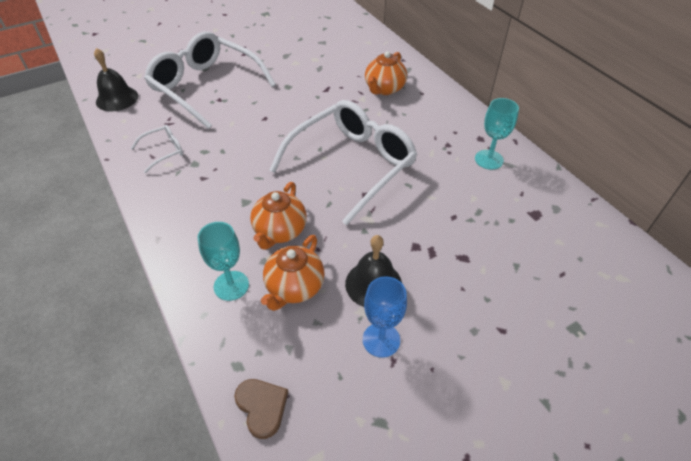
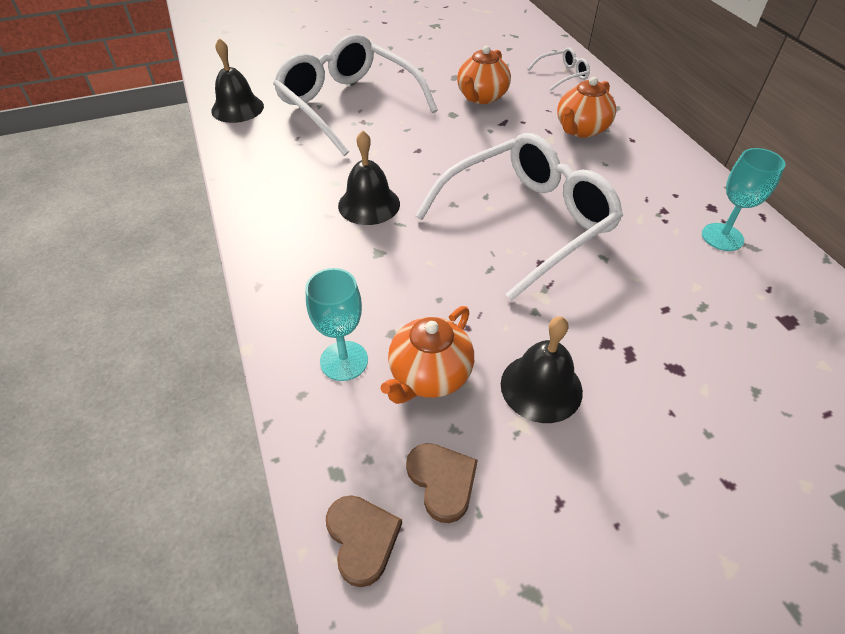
camera: 10 degrees right, 0 degrees up
(164, 151) = (284, 177): white glasses -> white glasses (563, 75)
(233, 165) = (369, 204): none -> black bell
(280, 231) = (419, 297): orange teapot -> orange teapot (481, 97)
(312, 359) = (442, 481): none -> brown heart
(381, 340) = (544, 469): blue goblet -> none

